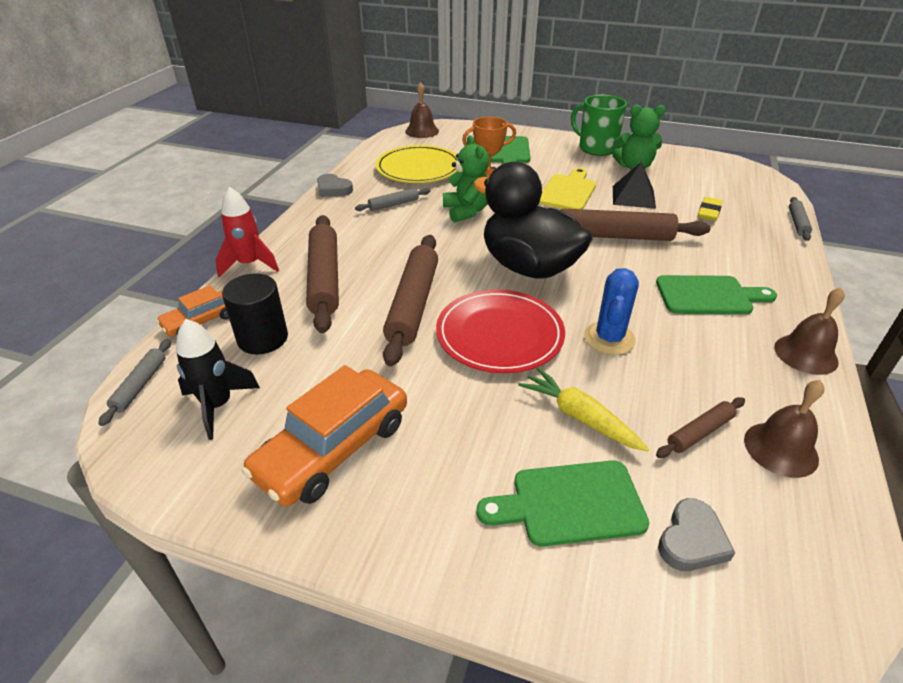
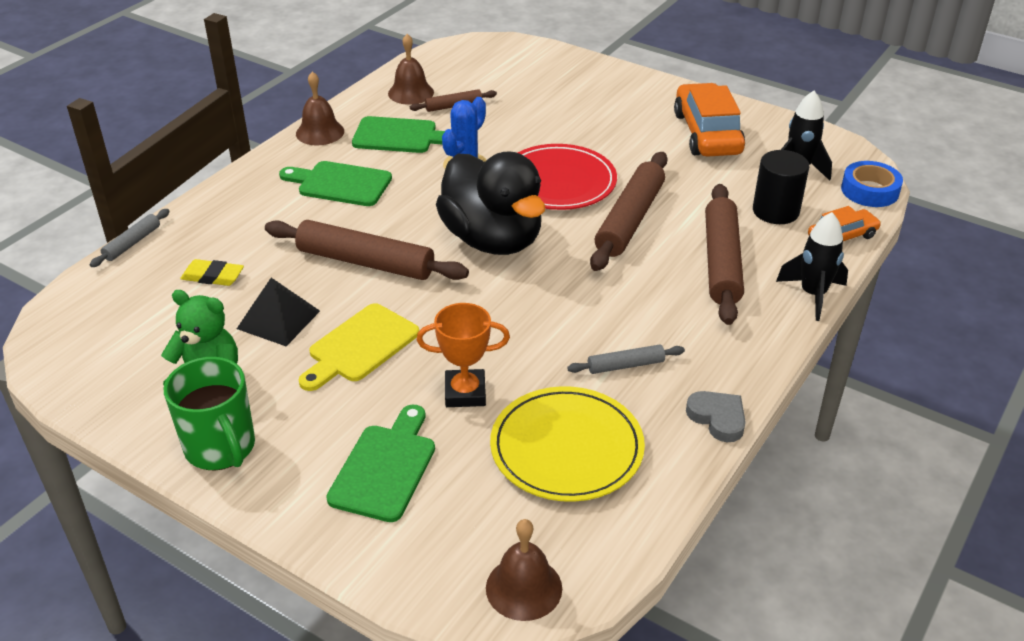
camera: 165 degrees left, 0 degrees up
(140, 385) = (869, 190): grey rolling pin -> blue tape
(250, 264) = (813, 295): red rocket -> black rocket
(333, 448) = (707, 133): orange car -> orange car turned 60 degrees counterclockwise
(466, 211) = (525, 333): green teddy bear -> none
(570, 503) = (562, 91): green cutting board -> green cutting board (400, 136)
(579, 417) = (528, 124): yellow carrot -> none
(691, 540) = (505, 71): grey heart -> none
(709, 212) = (213, 276): yellow eraser -> yellow eraser turned 60 degrees clockwise

